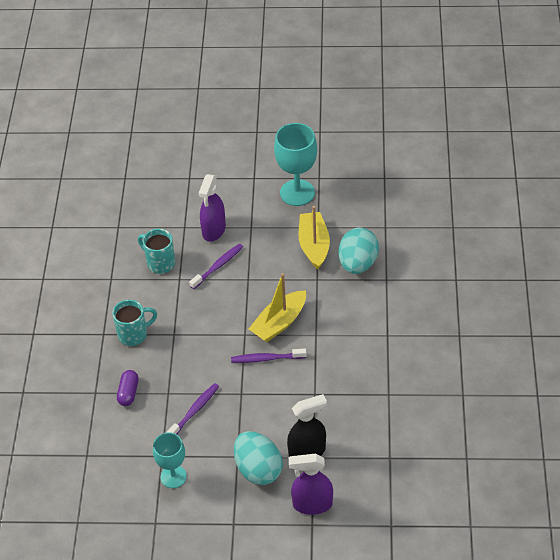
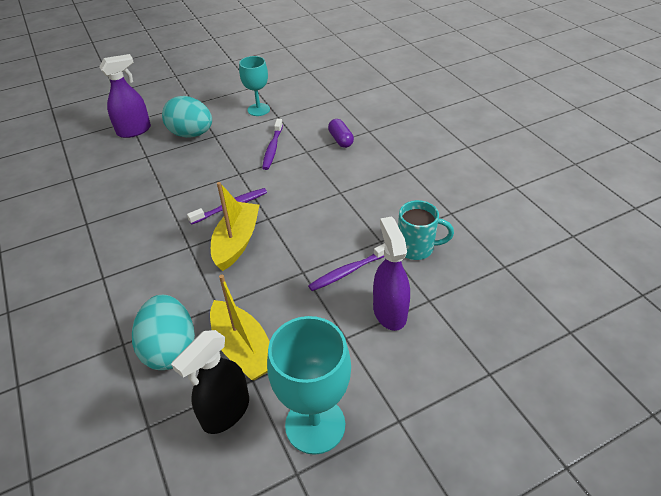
camera: 150 degrees right, 5 degrees down
(134, 334) = (378, 178): turquoise mug -> none
(218, 266) = (348, 271): purple toothbrush -> purple toothbrush turned 45 degrees clockwise
(307, 451) = (153, 157): black spray bottle -> black spray bottle (225, 412)

